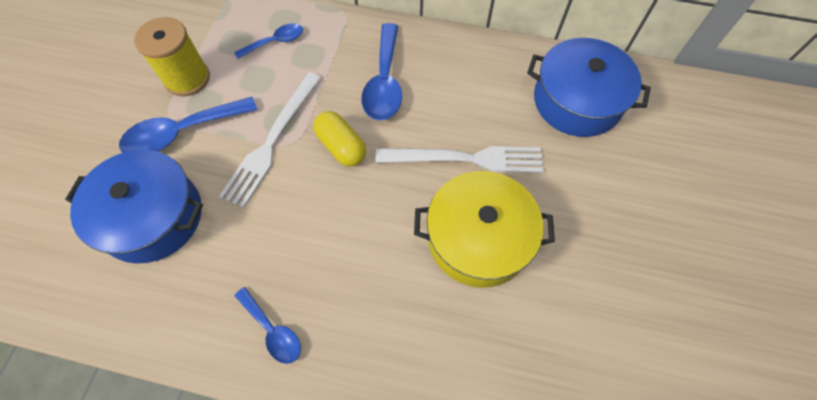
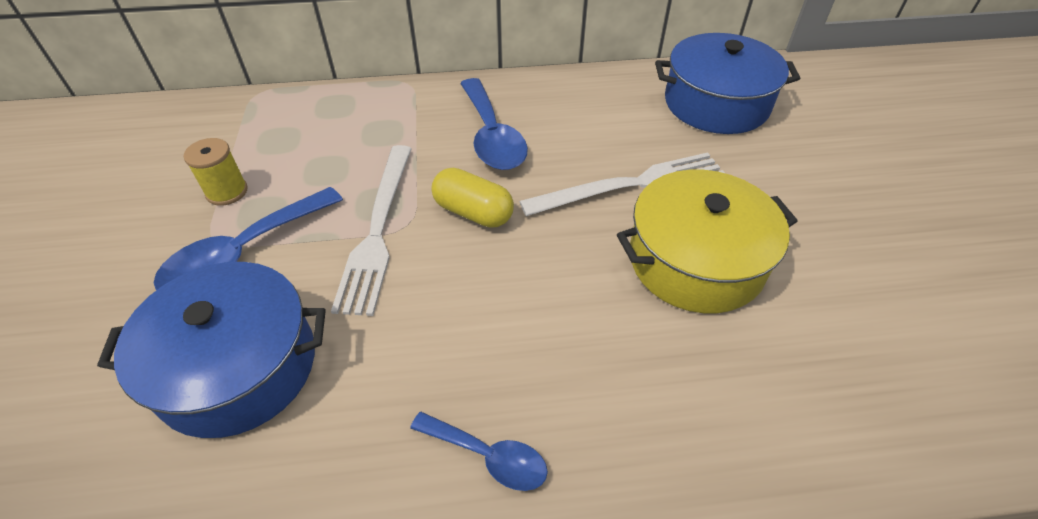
camera: 20 degrees left, 15 degrees down
(187, 78) = (227, 192): yellow spool -> yellow spool, size x0.63
(275, 42) = (334, 128): blue spoon -> none

